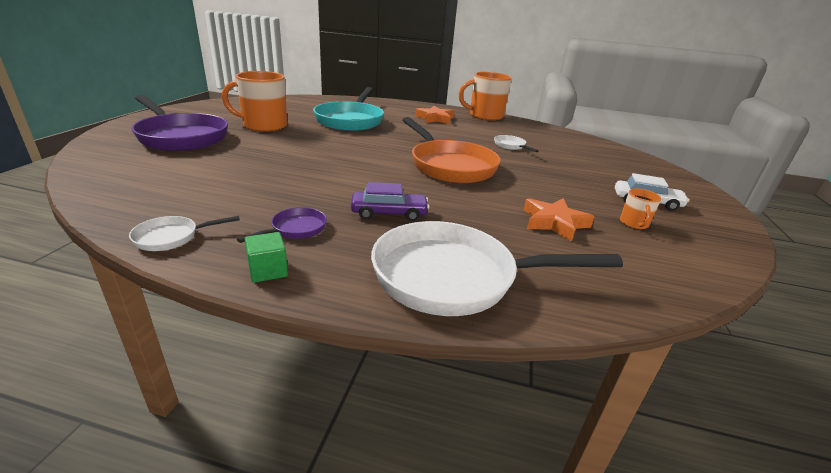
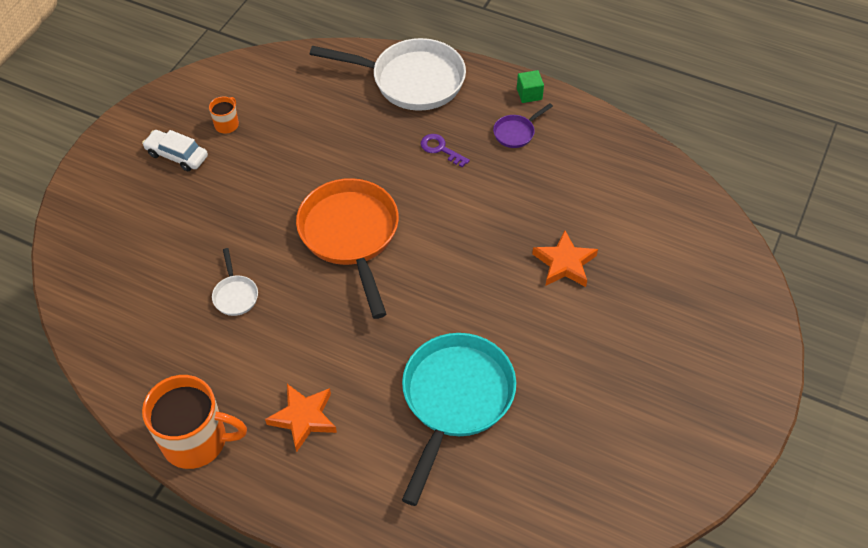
camera: 165 degrees left, 25 degrees up
(171, 237) = (601, 128): white pan -> none
(181, 137) = (679, 320): purple pan -> none
(263, 126) = (586, 367): orange mug -> none
(389, 213) = (440, 149): purple car -> purple key
(554, 222) = (300, 129): orange star -> orange star (564, 263)

